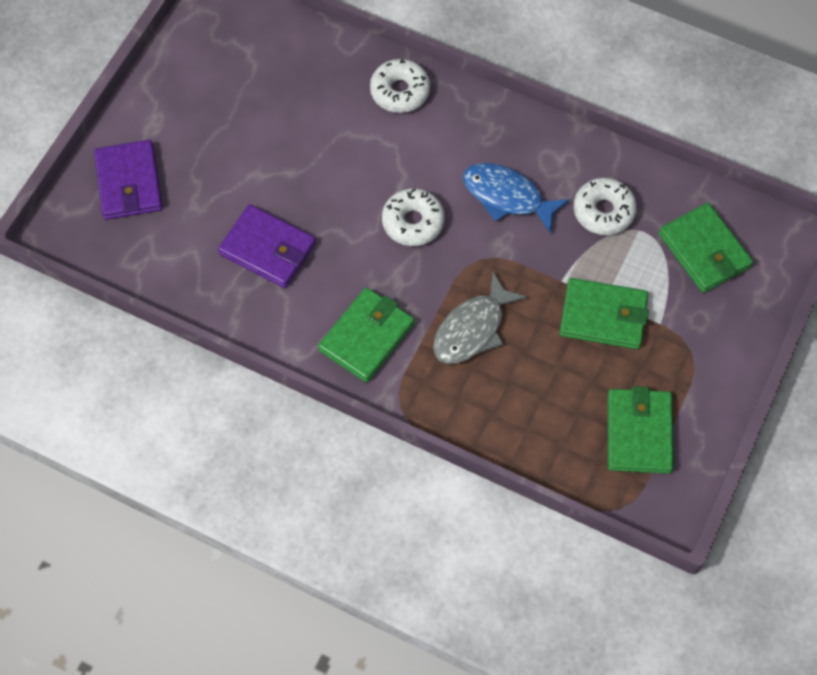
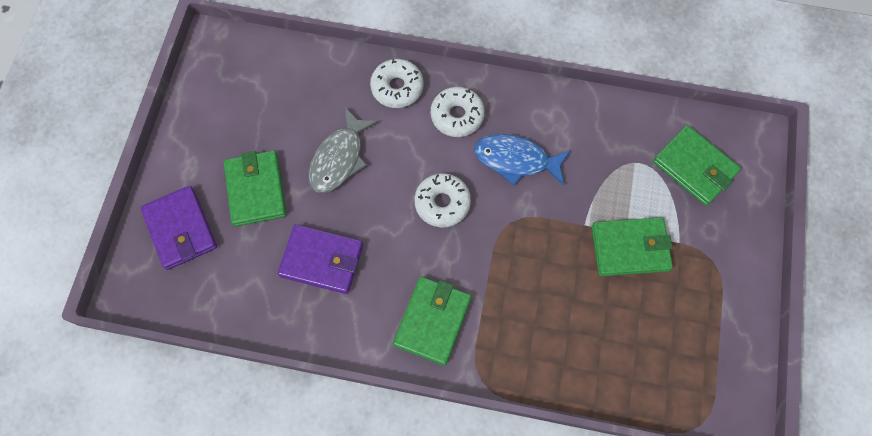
camera: 15 degrees left, 5 degrees up
(473, 329) = (523, 289): grey fish -> grey fish (339, 158)
(603, 211) = (600, 153): white donut -> white donut (457, 116)
(639, 433) = (694, 349): green wallet -> green wallet (256, 190)

